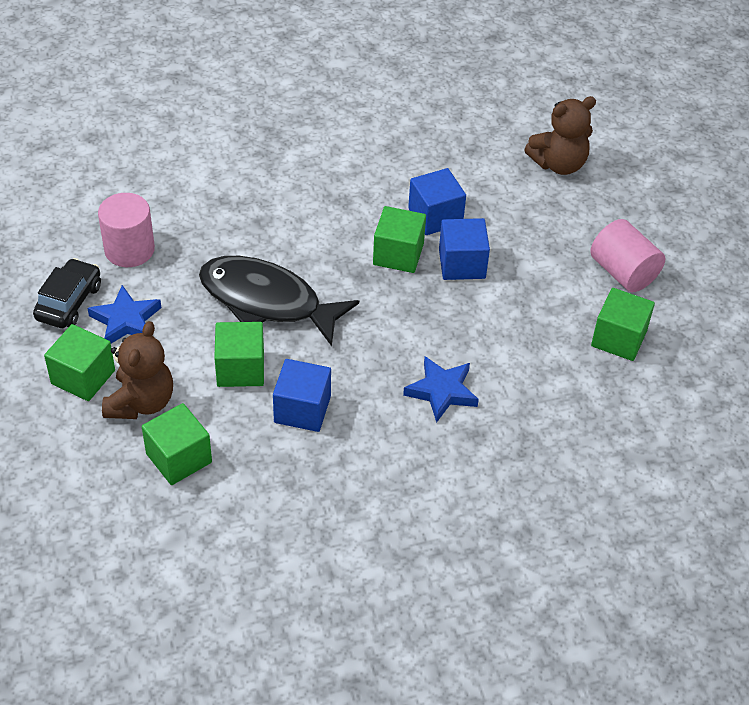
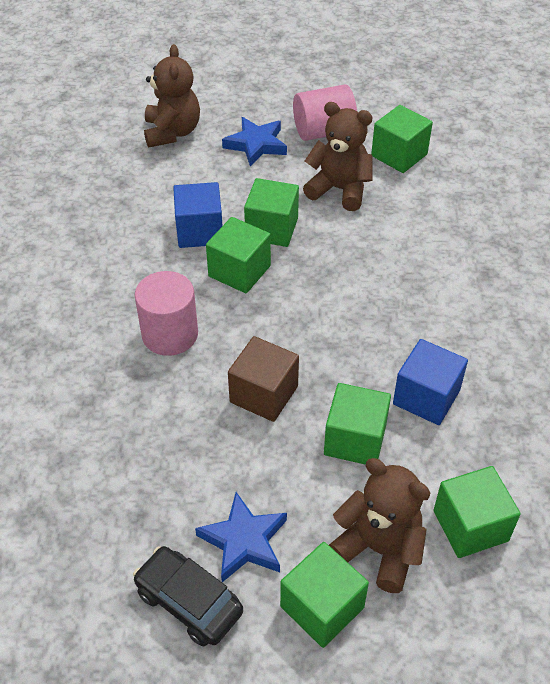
camera: 70 degrees left, 0 degrees up
(129, 249) = (125, 515): pink cylinder -> pink cylinder (170, 334)
(267, 301) = (264, 394): black fish -> brown cube
(442, 391) = (429, 284): blue star -> blue star (256, 145)
(462, 264) = (271, 229): blue cube -> green cube
(541, 301) = (339, 189): none -> brown teddy bear

